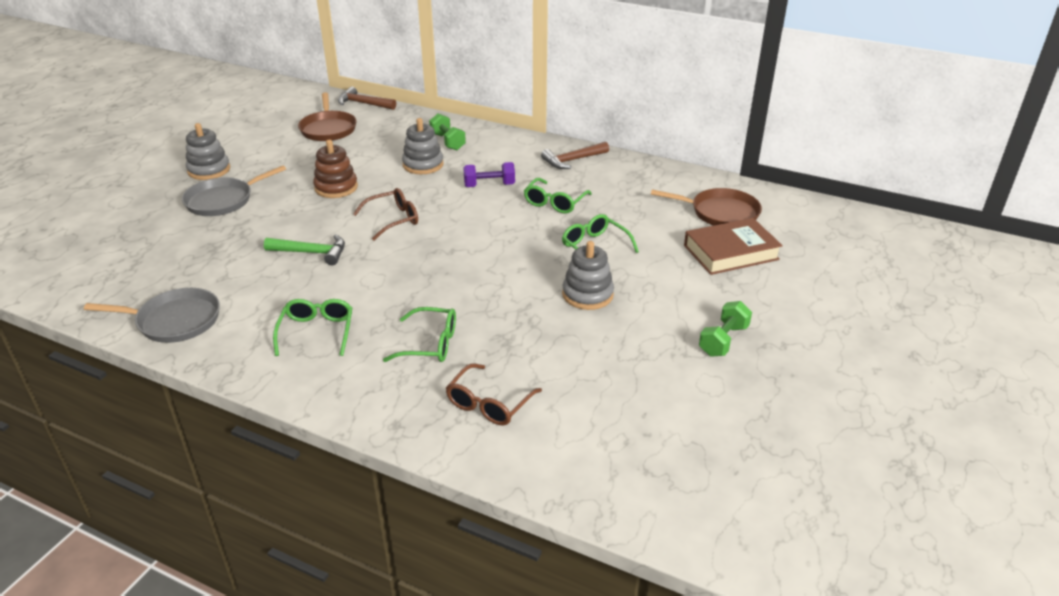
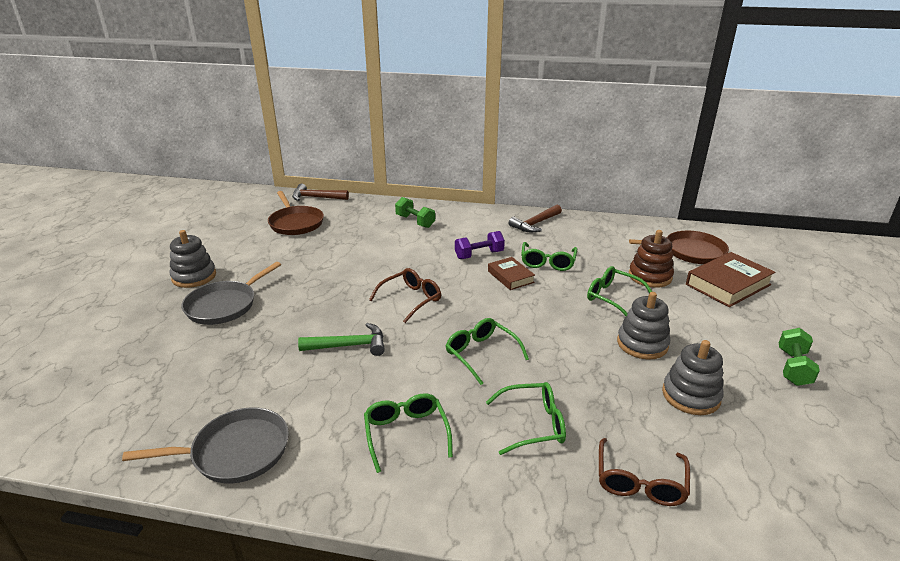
camera: 15 degrees left, 5 degrees down
(336, 187) = (335, 276): brown stacking toy -> brown stacking toy (650, 276)
(423, 165) = (406, 244): grey stacking toy -> grey stacking toy (690, 396)
(425, 279) = (481, 354): none -> green glasses
(505, 212) = (510, 277): none -> brown book

